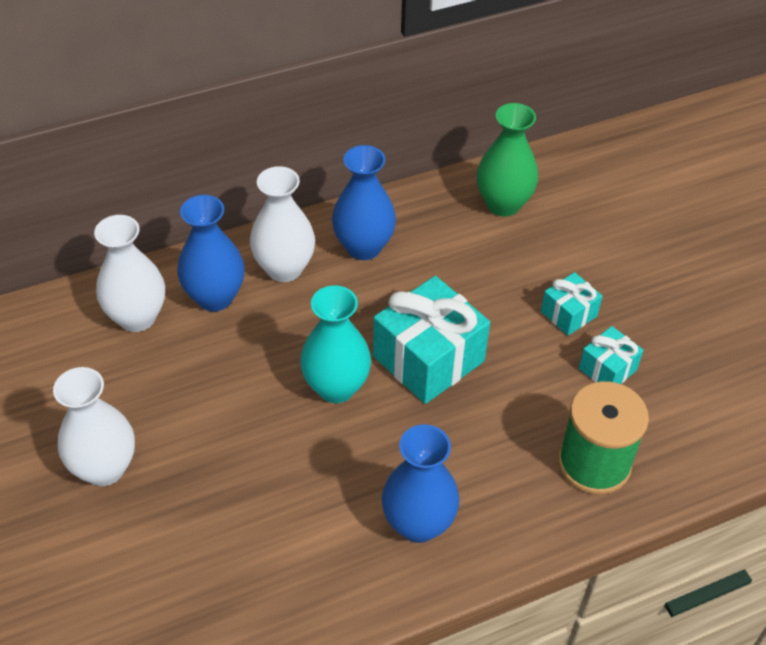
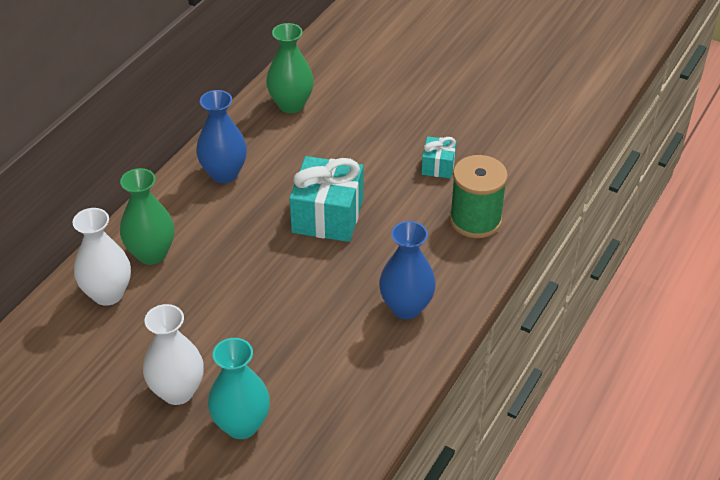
camera: 35 degrees left, 5 degrees down
(215, 297) = (151, 254): blue vase -> green vase
(284, 269) = (183, 213): white vase -> none
(336, 387) = (285, 262): turquoise vase -> turquoise vase (241, 425)
(568, 314) = (388, 147): turquoise gift -> none

